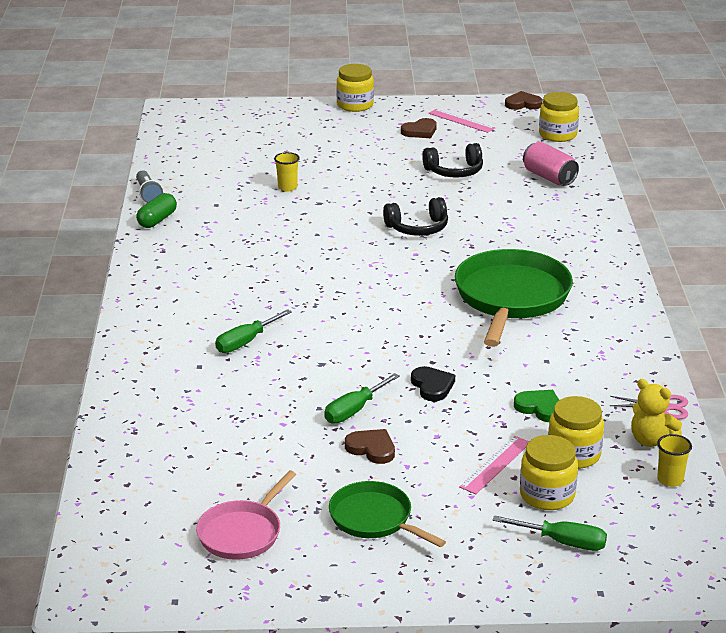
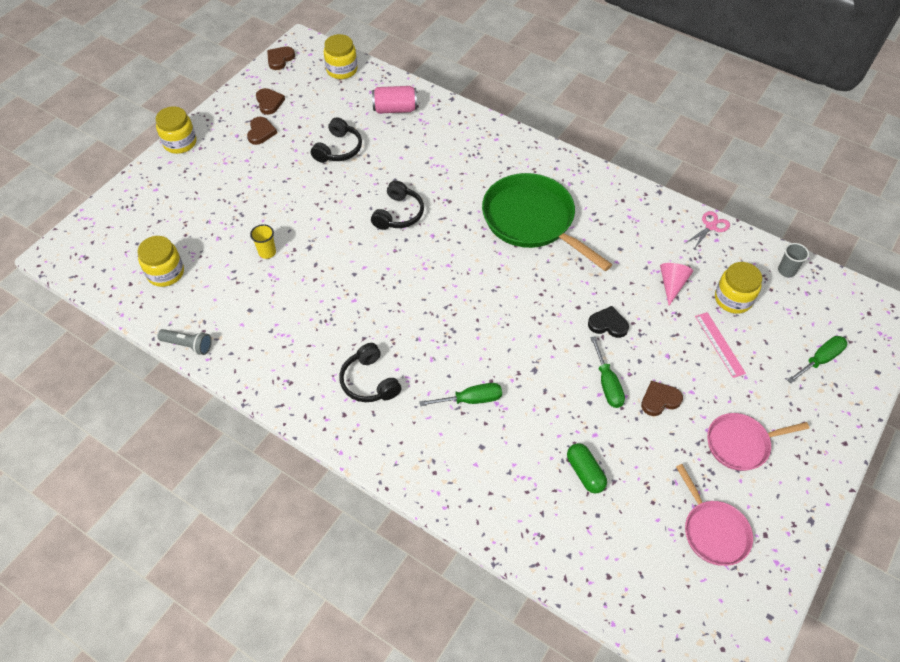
camera: 55 degrees left, 25 degrees up
(157, 220) = (237, 361): green capsule -> green capsule (585, 473)
(206, 285) = (369, 381): none -> black headphones
(245, 342) = (471, 399): green screwdriver -> green screwdriver turned 90 degrees counterclockwise
(374, 519) = (741, 444): green pan -> pink pan
(461, 120) = (269, 102): pink ruler -> brown heart
(540, 408) = (672, 284): green heart -> pink cone
(547, 495) = (767, 338): yellow jar -> yellow jar (165, 273)
(651, 440) = (741, 254): yellow teddy bear -> none
(670, 480) = (786, 271): yellow cup -> grey cup

